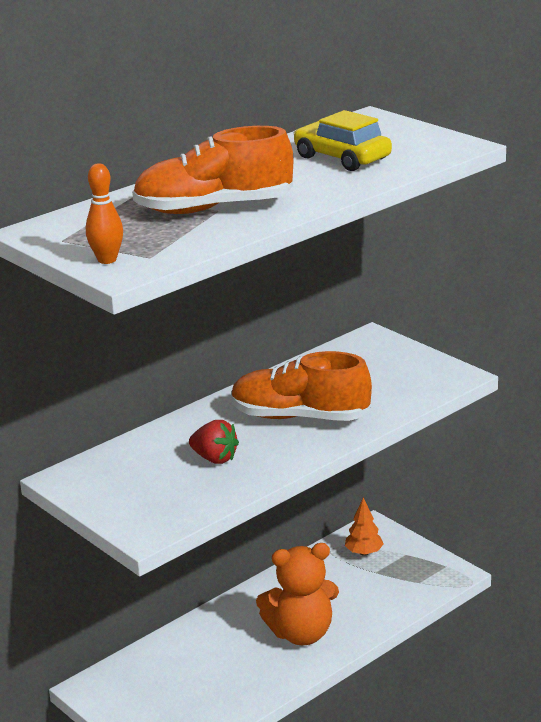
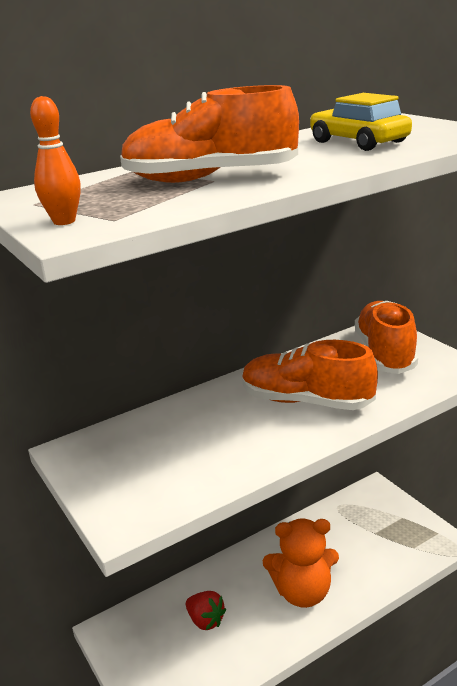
camera: 10 degrees right, 0 degrees up
(215, 459) = (215, 440): red strawberry -> red strawberry (206, 620)
(363, 553) = (365, 512): orange tree -> none
(377, 364) = (385, 353): none -> orange shoe

